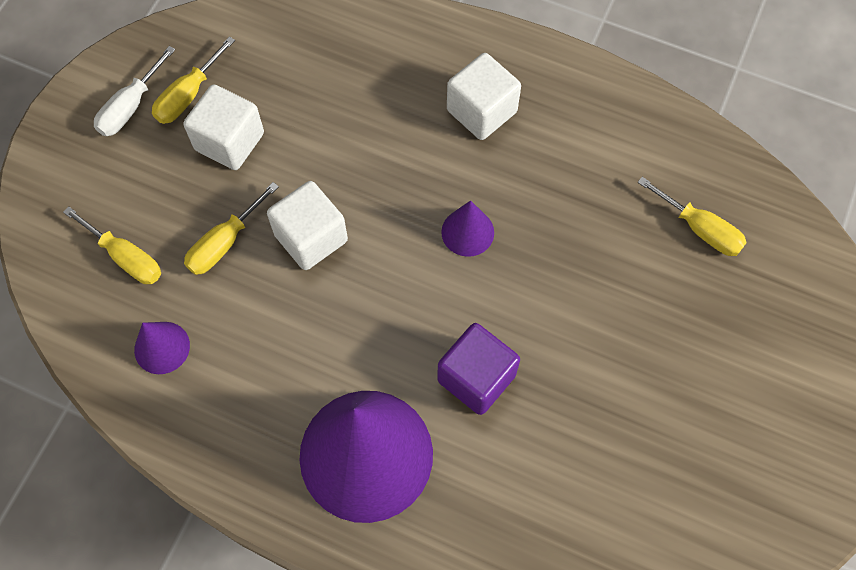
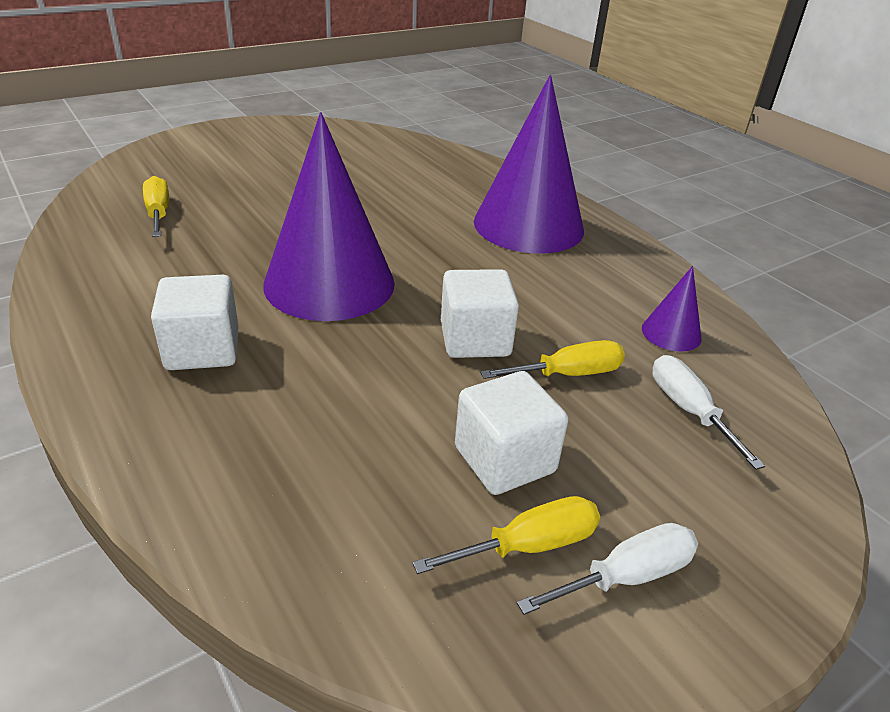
camera: 150 degrees left, 30 degrees down
(126, 257) = (688, 410): yellow screwdriver -> white screwdriver
(467, 232) = (329, 283): purple cone -> purple cone, size x2.31
(476, 378) = (415, 222): purple cube -> none

